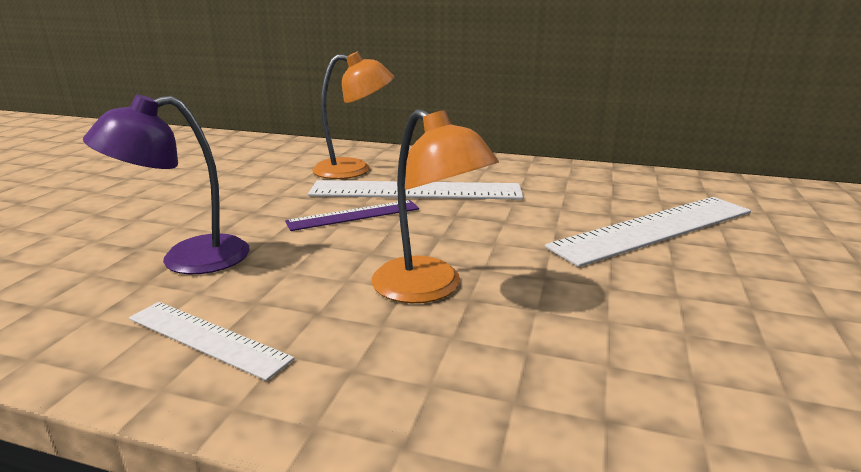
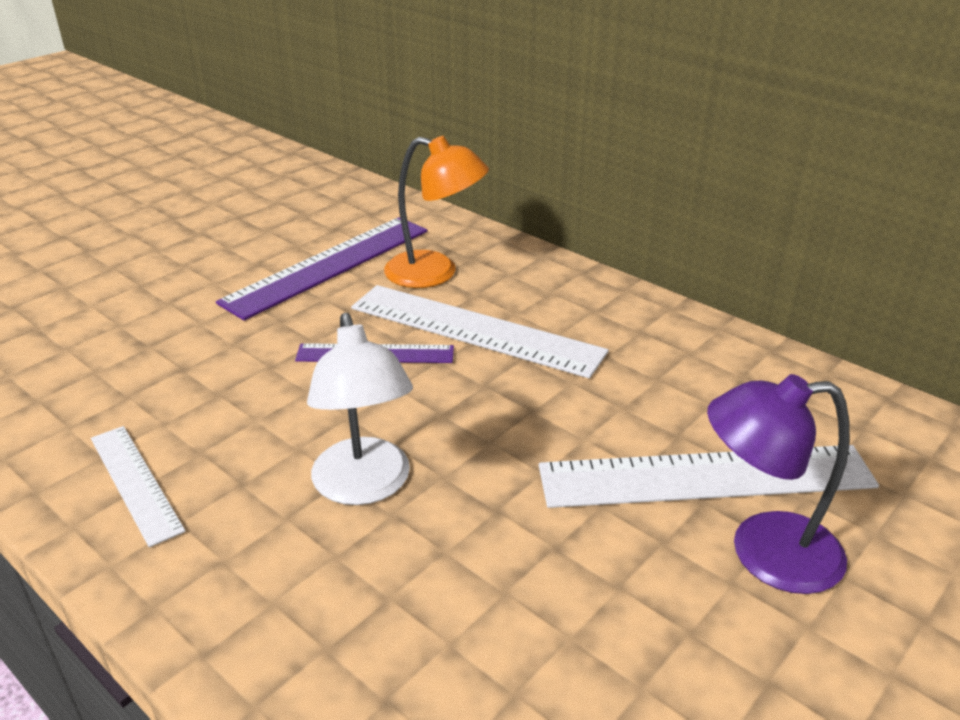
camera: 25 degrees right, 10 degrees up
(187, 259) = (179, 376): purple lamp -> purple lamp (764, 553)
(264, 178) = (328, 265): none -> purple ruler
(429, 288) = (365, 486): orange lamp -> white lamp

